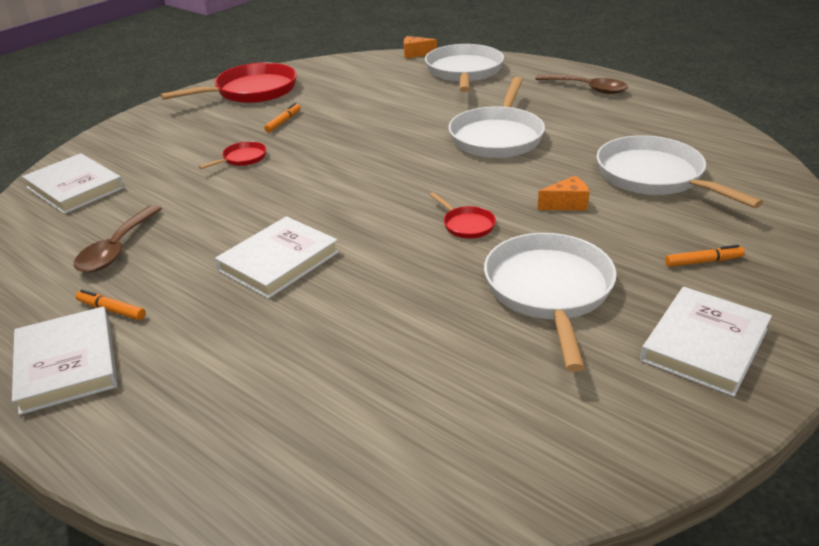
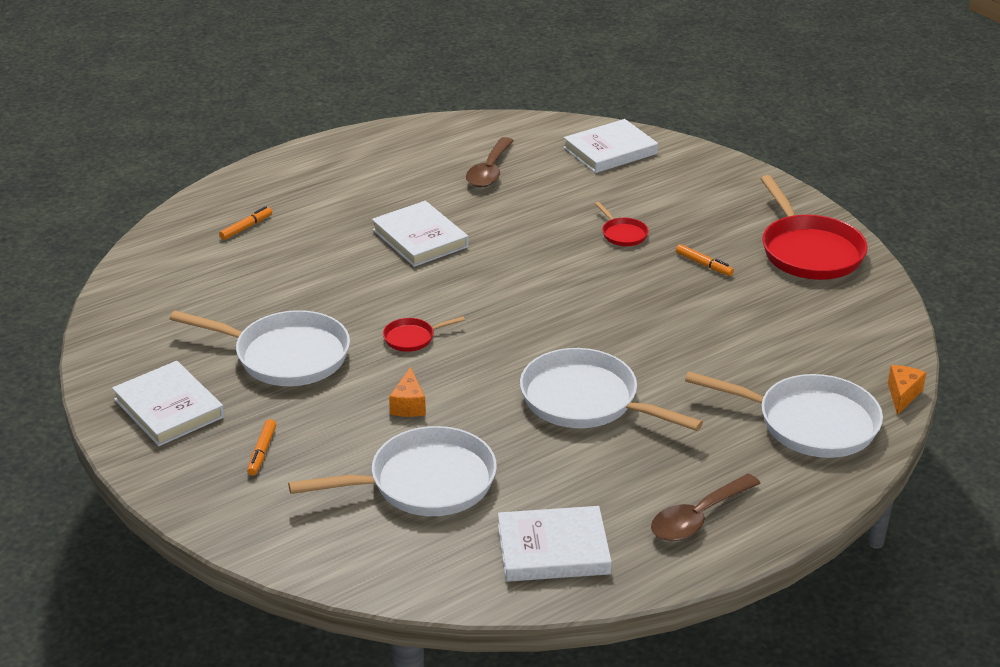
camera: 105 degrees right, 0 degrees up
(67, 364) = (355, 156): white book -> white book (553, 549)
(111, 310) = (404, 170): orange marker -> orange marker (246, 227)
(117, 248) = (489, 171): brown spoon -> brown spoon turned 105 degrees counterclockwise

